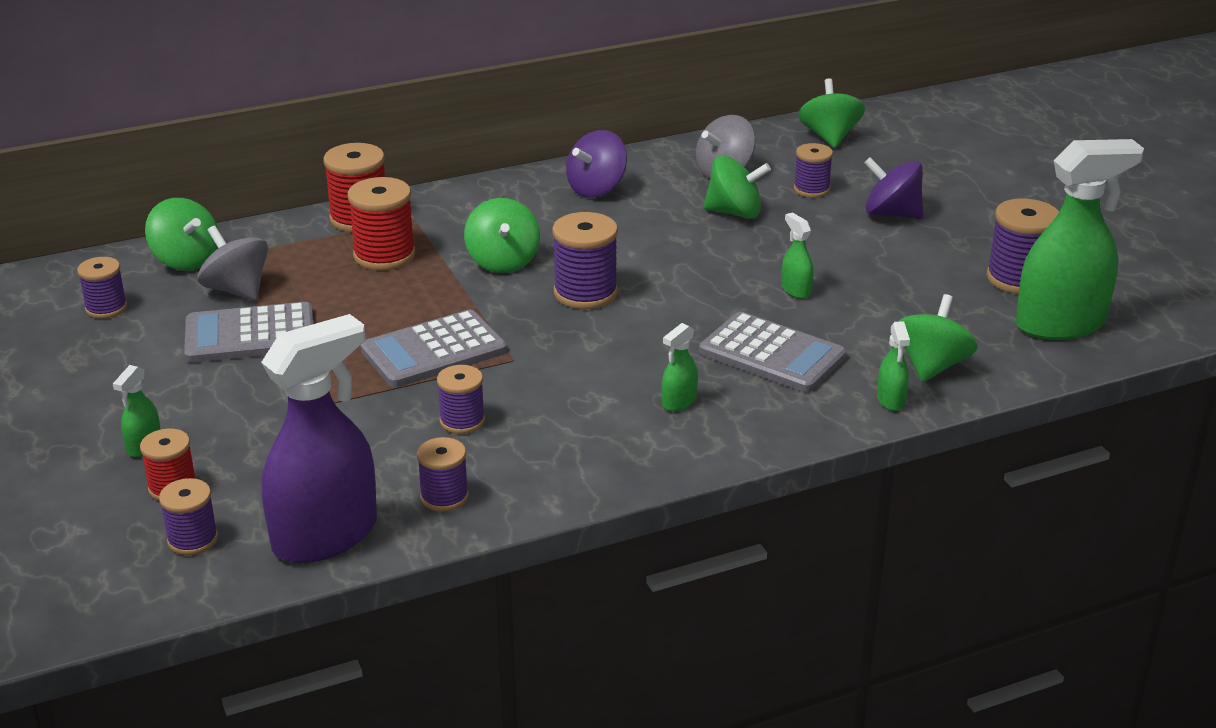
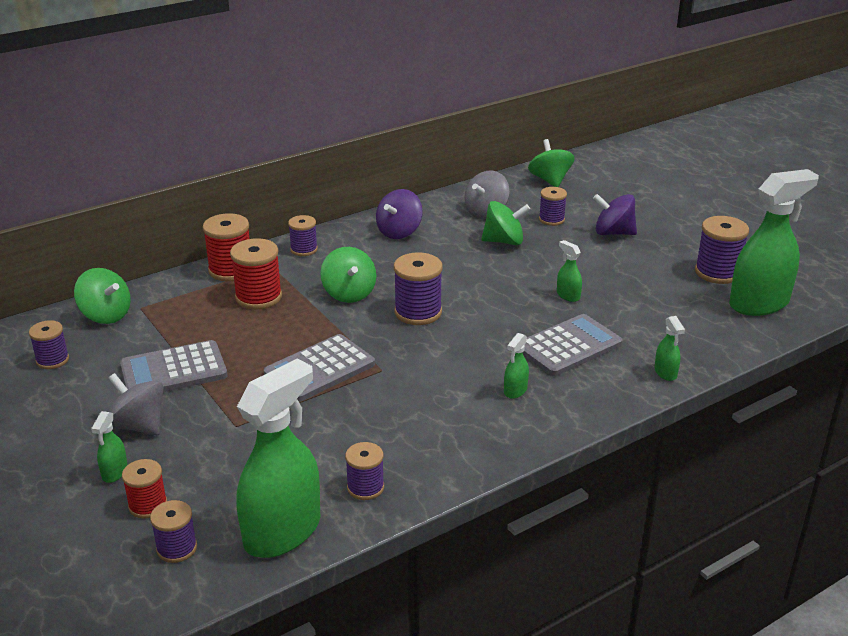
camera: 10 degrees left, 0 degrees up
(237, 290) = (153, 335): grey spinning top -> grey spinning top (138, 426)
(326, 536) = (283, 531): purple spray bottle -> green spray bottle
(462, 421) = (359, 423): purple spool -> purple spool (304, 249)
(772, 354) = (569, 346): grey calculator -> grey calculator turned 60 degrees counterclockwise
(932, 366) = (684, 343): green spinning top -> none

